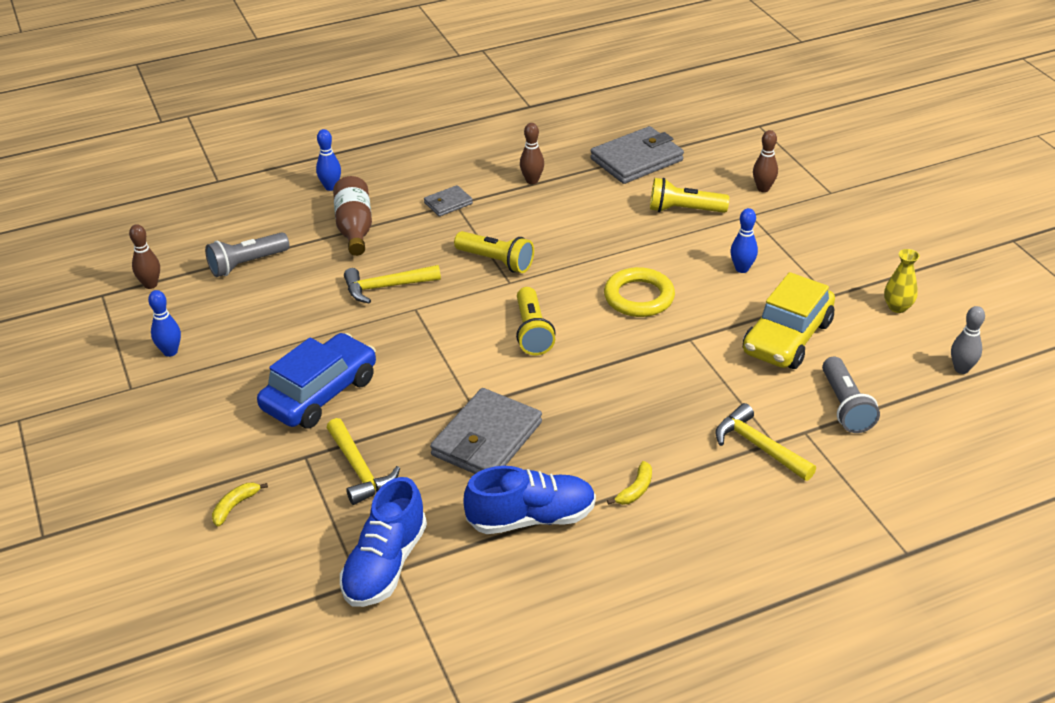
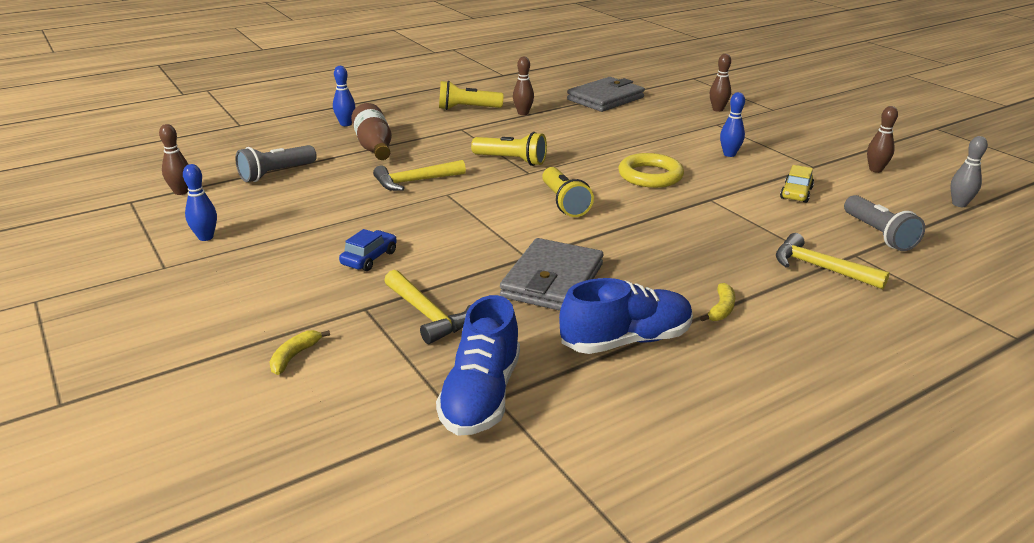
camera: 10 degrees left, 10 degrees down
(320, 393) = (369, 258): blue car -> blue car, size x0.50
(448, 203) = (455, 129): grey wallet -> none
(684, 210) = (660, 124): yellow flashlight -> yellow flashlight (467, 108)
(787, 337) = (796, 193): yellow car -> yellow car, size x0.50
(897, 307) = (875, 170): yellow vase -> brown bowling pin

